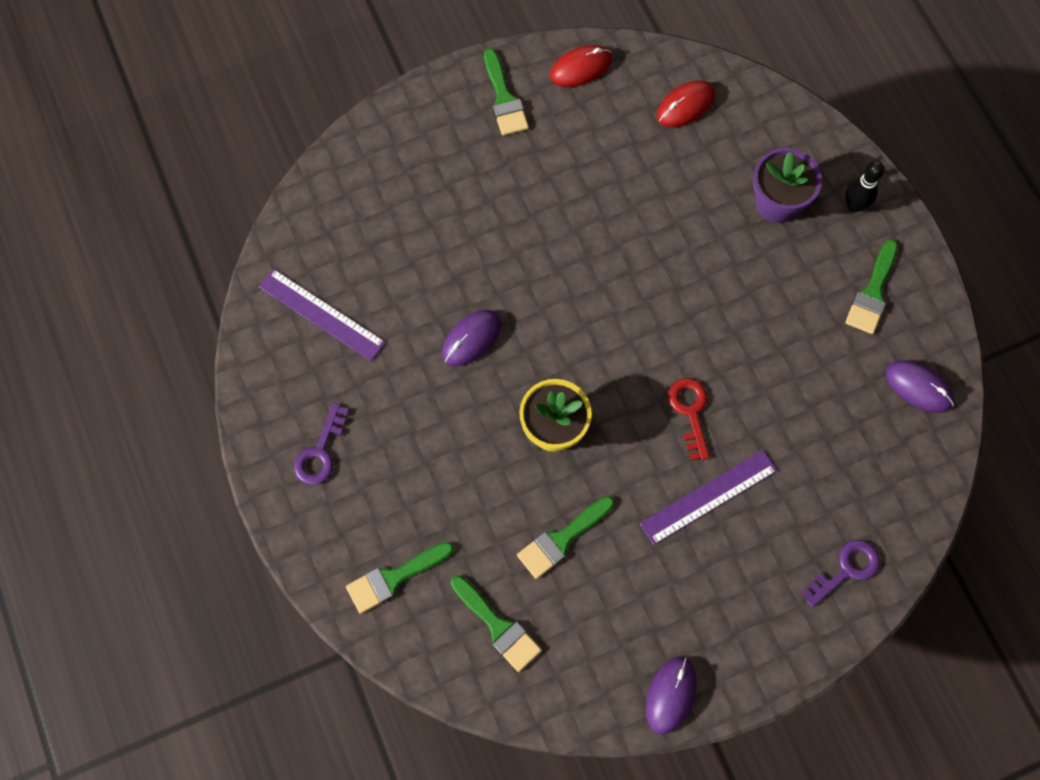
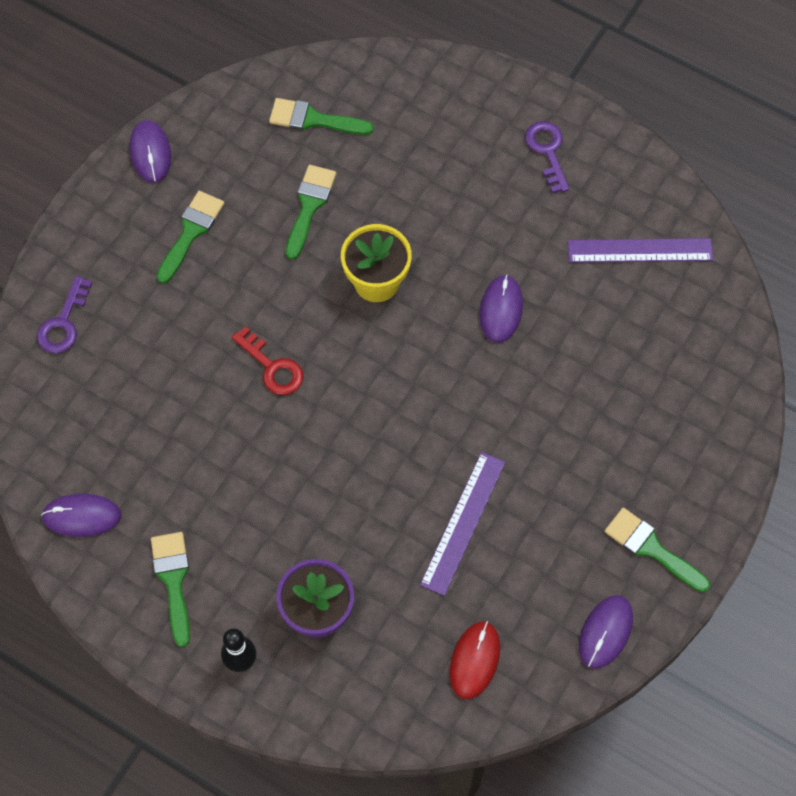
camera: 145 degrees right, 5 degrees down
(394, 578) = (417, 104): green brush -> green brush (191, 232)
(580, 68) = (605, 632): red mouse -> purple mouse
(709, 497) = (212, 309): purple ruler -> purple ruler (462, 522)

